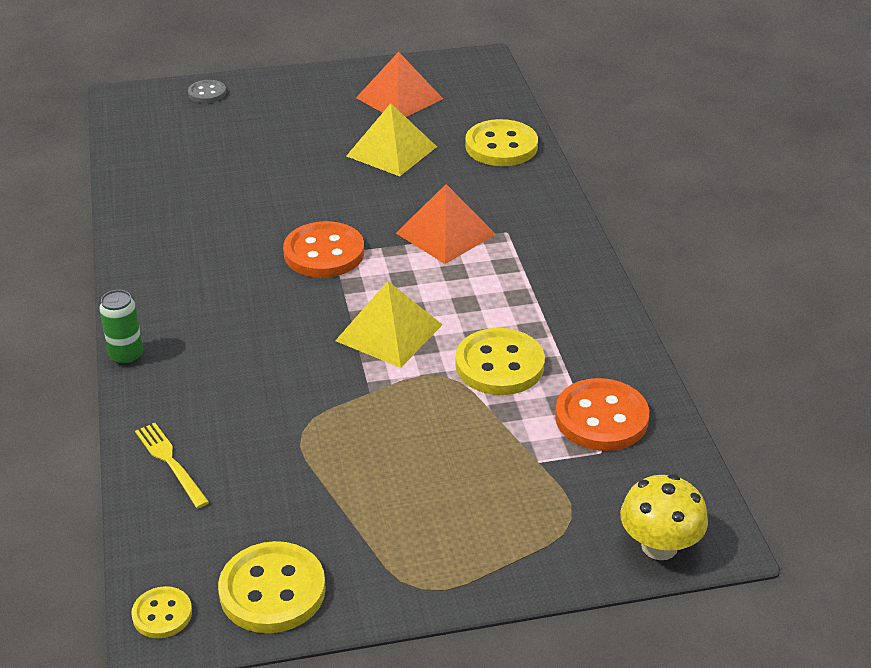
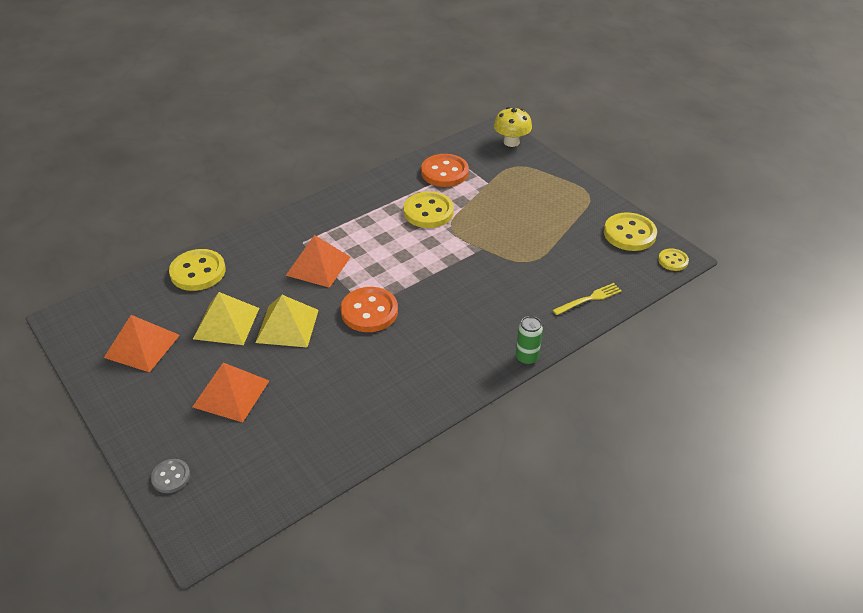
camera: 115 degrees left, 5 degrees up
(171, 463) = (589, 299): yellow fork -> yellow fork turned 150 degrees counterclockwise
(279, 138) = (231, 393): none -> orange pyramid
(389, 332) = (429, 258): yellow pyramid -> yellow pyramid (287, 326)

